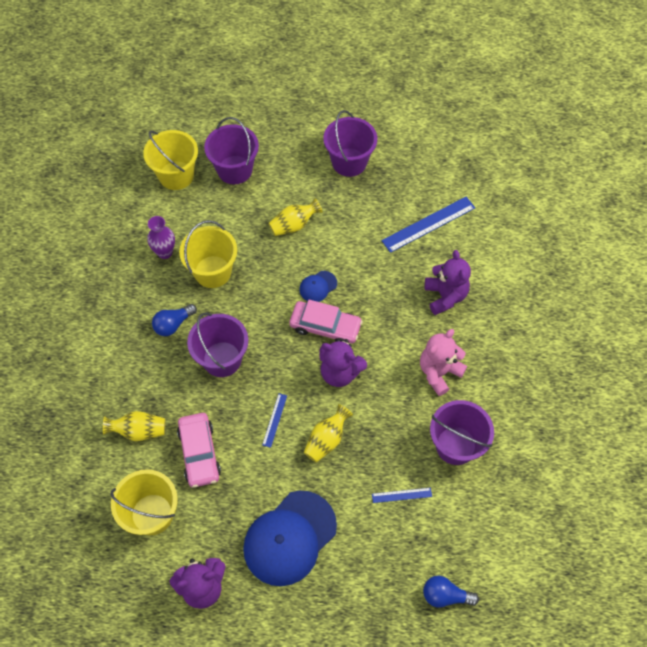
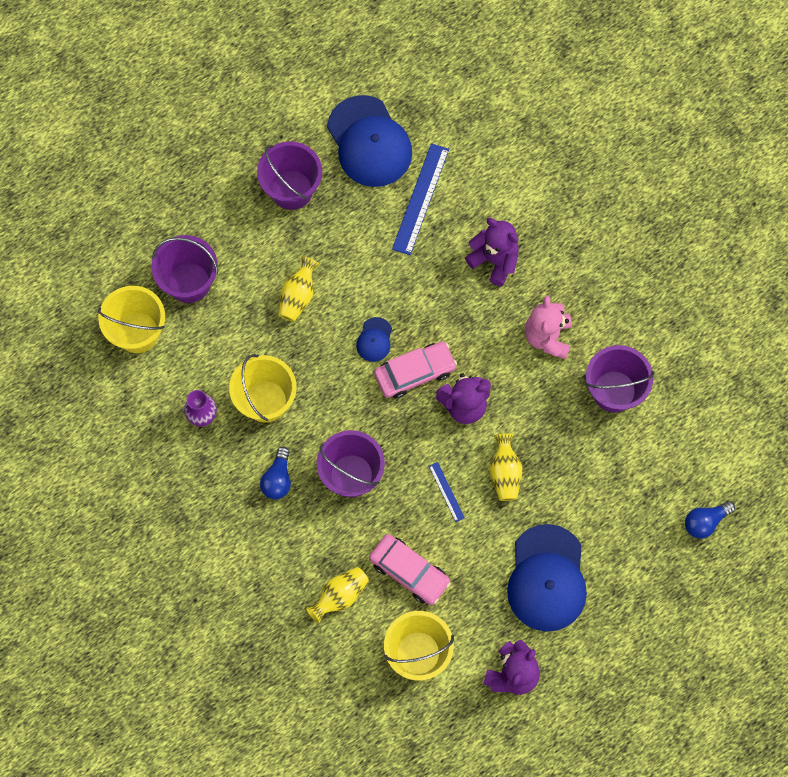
camera: 40 degrees left, 10 degrees up
(401, 495) = (605, 469): blue ruler -> none
(425, 169) = (369, 142): none -> blue cap

